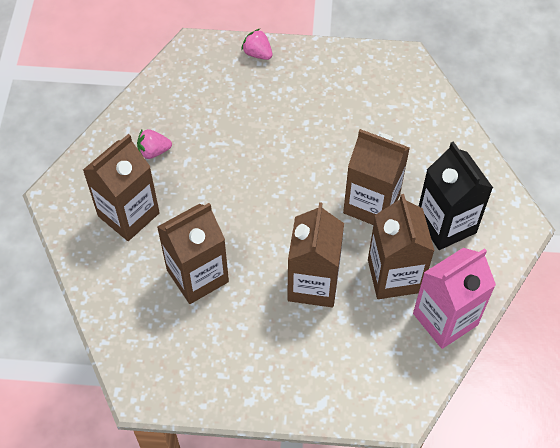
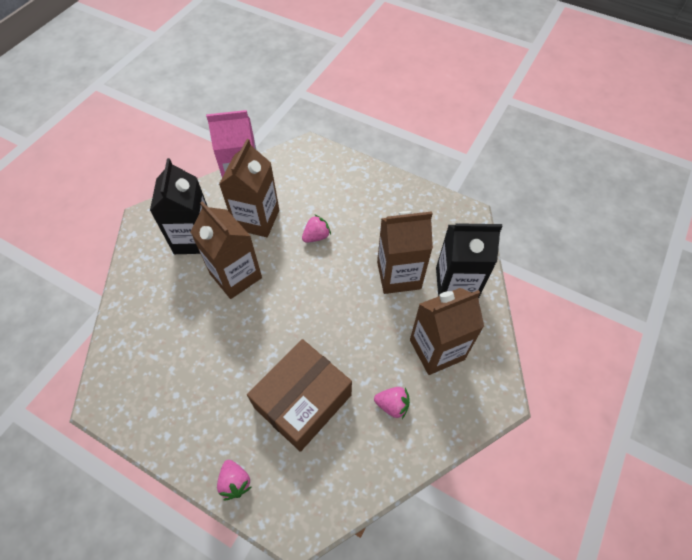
camera: 155 degrees left, 0 degrees up
(129, 292) = (456, 284): none -> black carton
(235, 124) = (303, 401): none -> brown box
(313, 284) = (316, 236): brown carton -> pink strawberry

